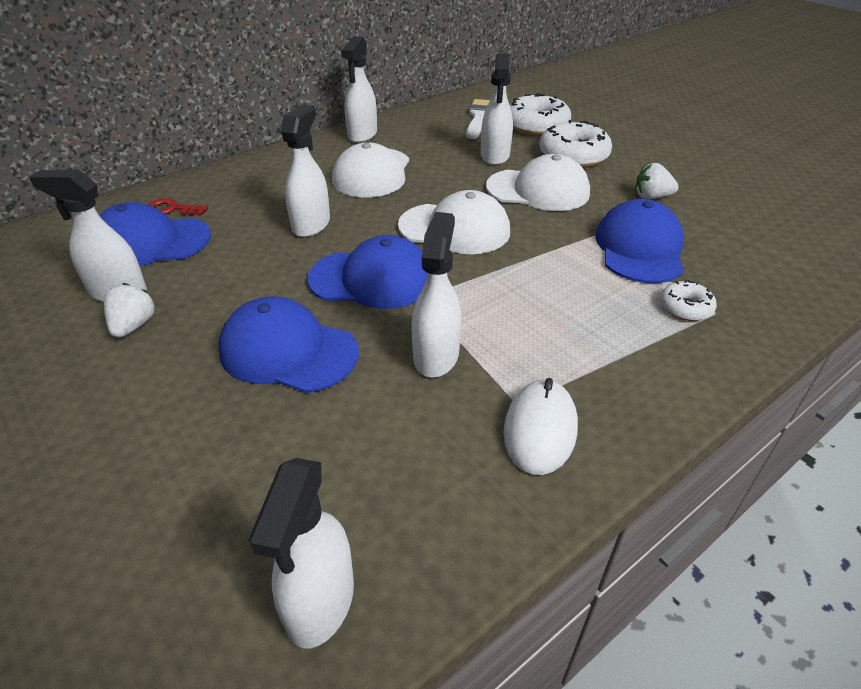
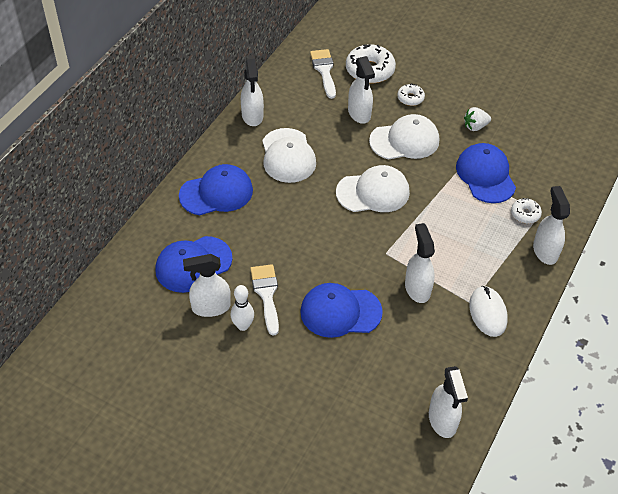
camera: 25 degrees left, 10 degrees up
(134, 326) = (243, 326): white strawberry -> white bowling pin
(172, 209) = (180, 232): red key -> none
(205, 299) = (266, 294): none -> white brush
(311, 224) = (283, 216): white spray bottle -> white spray bottle (545, 251)
(372, 279) = (350, 248): blue cap -> blue cap (216, 193)
(573, 156) = (410, 98): white donut -> white donut, size x0.54

